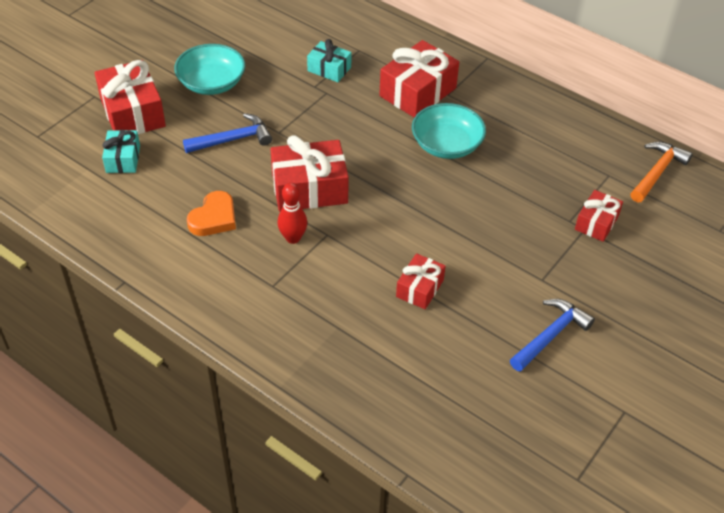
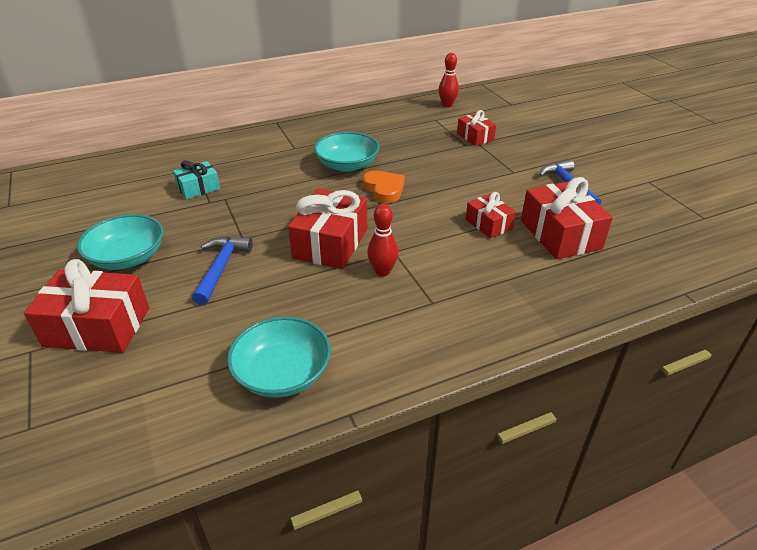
camera: 60 degrees left, 10 degrees down
(123, 159) = (160, 357): turquoise gift -> none
(142, 229) = (282, 373): none -> turquoise bowl
(214, 218) = (314, 313): orange heart -> orange heart (384, 189)
(417, 92) = (277, 158): red gift -> red gift (560, 234)
(657, 172) = (447, 105): orange hammer -> red bowling pin

